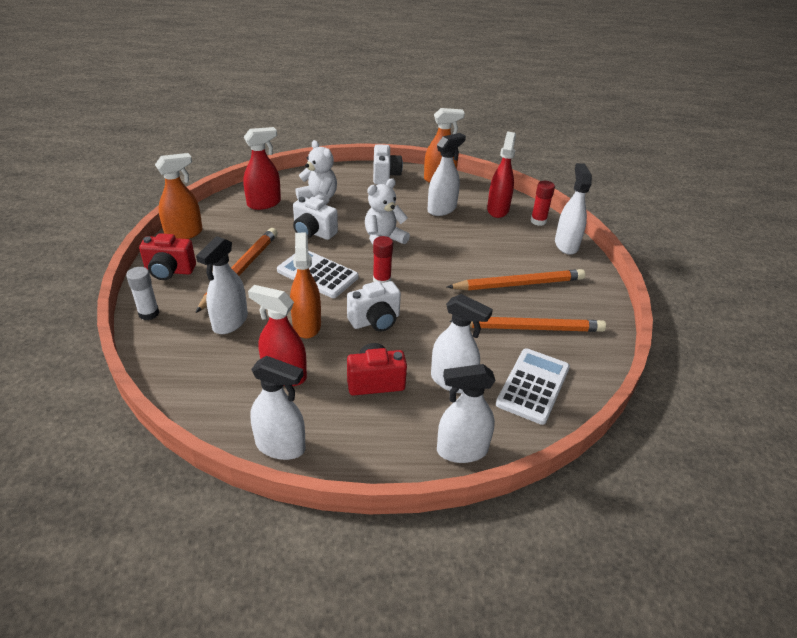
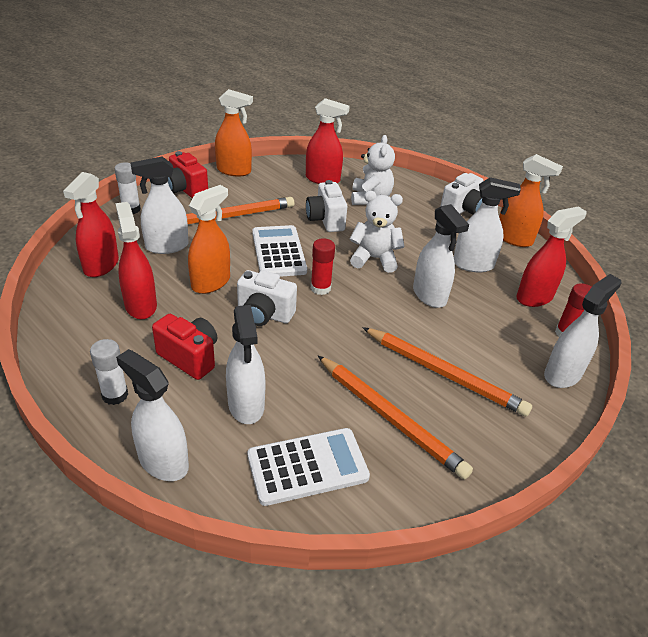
camera: 45 degrees right, 0 degrees up
(202, 370) = (101, 266): none -> red spray bottle
(281, 446) = (61, 350): white spray bottle -> white spray bottle (429, 295)
(369, 441) = (115, 395): none -> white glue stick

